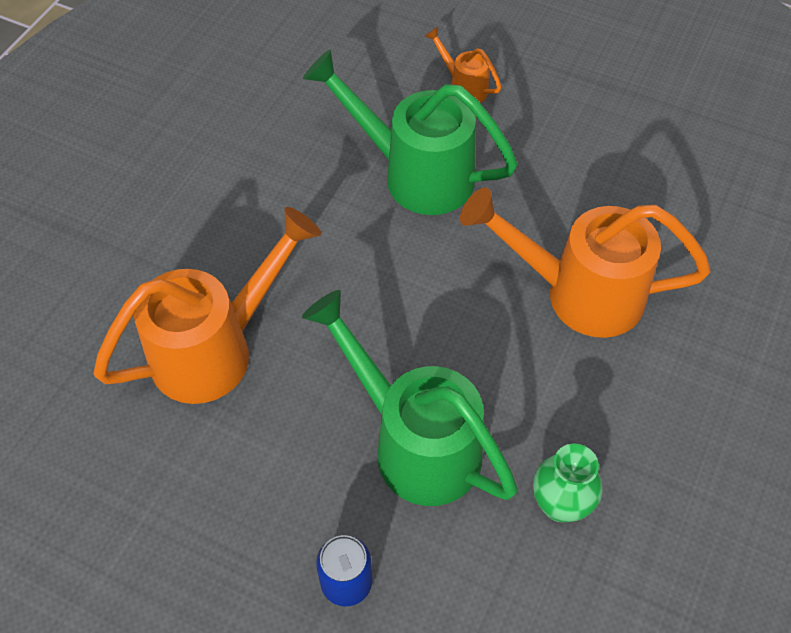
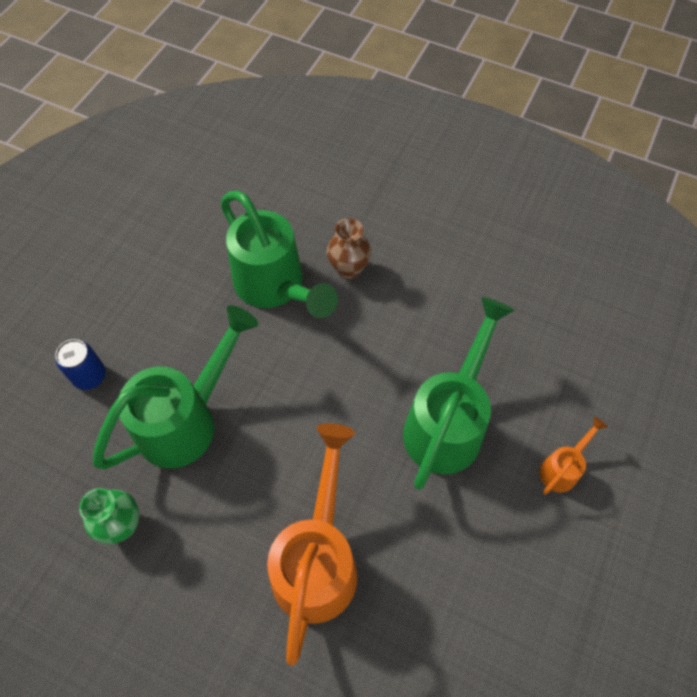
camera: 90 degrees right, 5 degrees up
(197, 265) = (348, 269): none -> brown vase
(217, 348) = (276, 288): orange watering can -> green watering can

